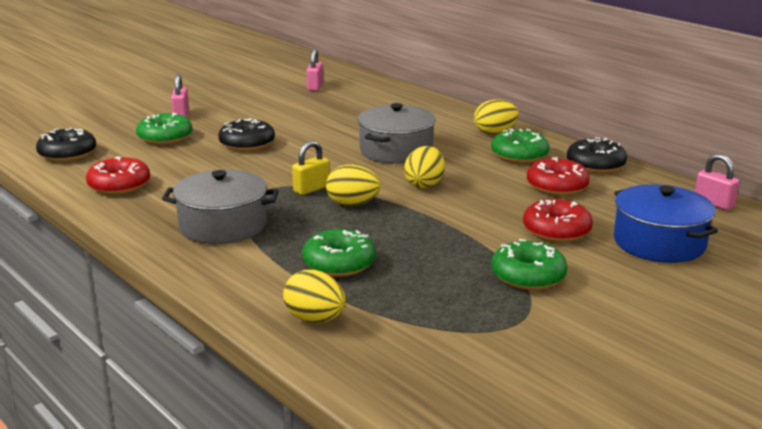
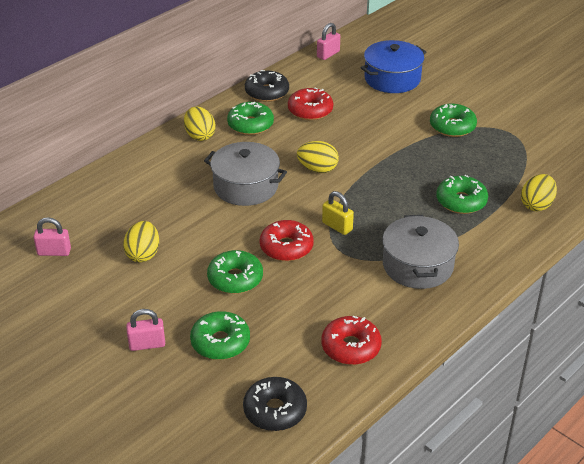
camera: 95 degrees left, 15 degrees up
(247, 144) = (235, 279): black donut -> green donut
(352, 204) = (362, 202): yellow egg -> yellow egg (143, 254)
(556, 230) = (385, 114): red donut -> red donut (286, 247)

